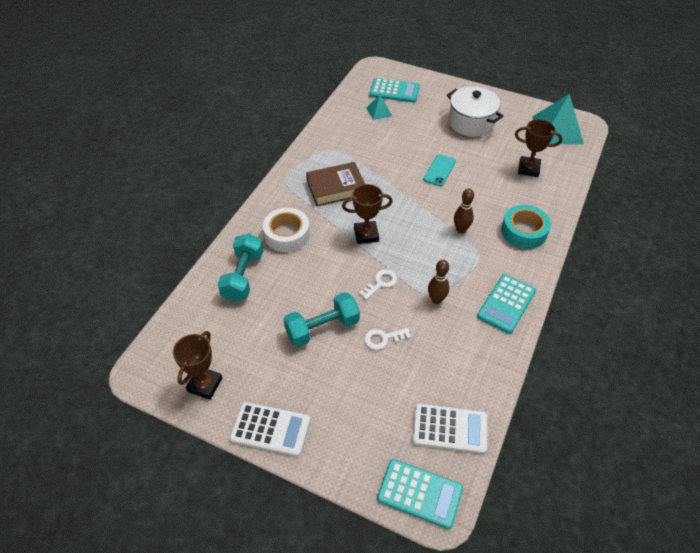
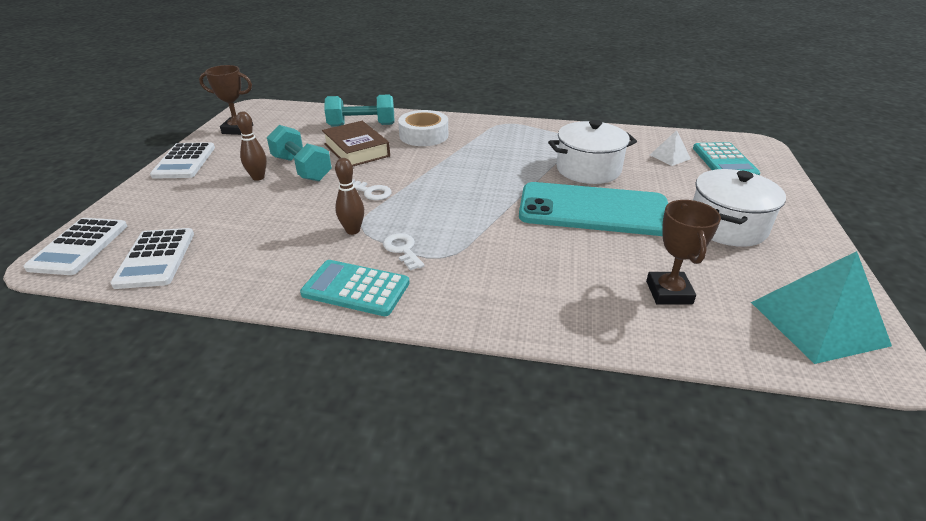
camera: 75 degrees right, 15 degrees down
(336, 188) = (508, 149): brown book -> brown book (356, 150)
(366, 235) = (443, 175): brown trophy -> none
(379, 111) = (670, 157): turquoise pyramid -> white pyramid
(383, 338) = (289, 202): white key -> white key (402, 249)
(384, 155) = (588, 169): none -> white pot
(419, 493) = (79, 247): turquoise calculator -> white calculator
(439, 170) = (593, 210): turquoise phone -> turquoise phone, size x2.31
(461, 229) = (486, 237): brown bowling pin -> brown bowling pin (258, 177)
(524, 231) = (512, 296): turquoise tape -> none

